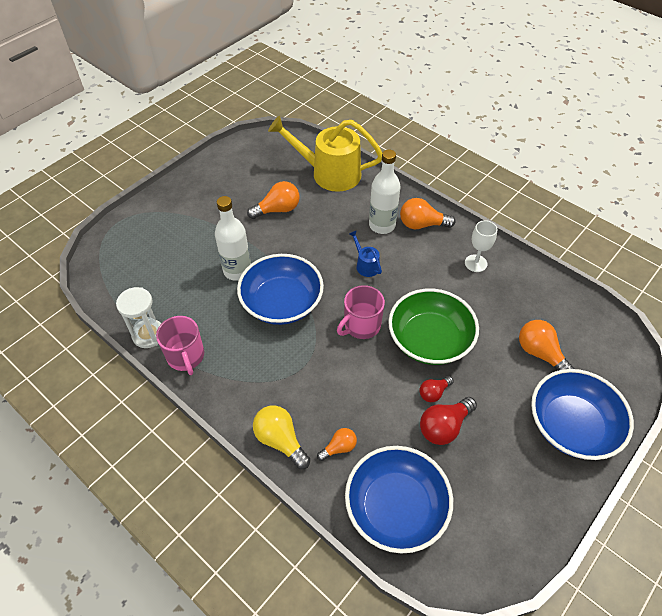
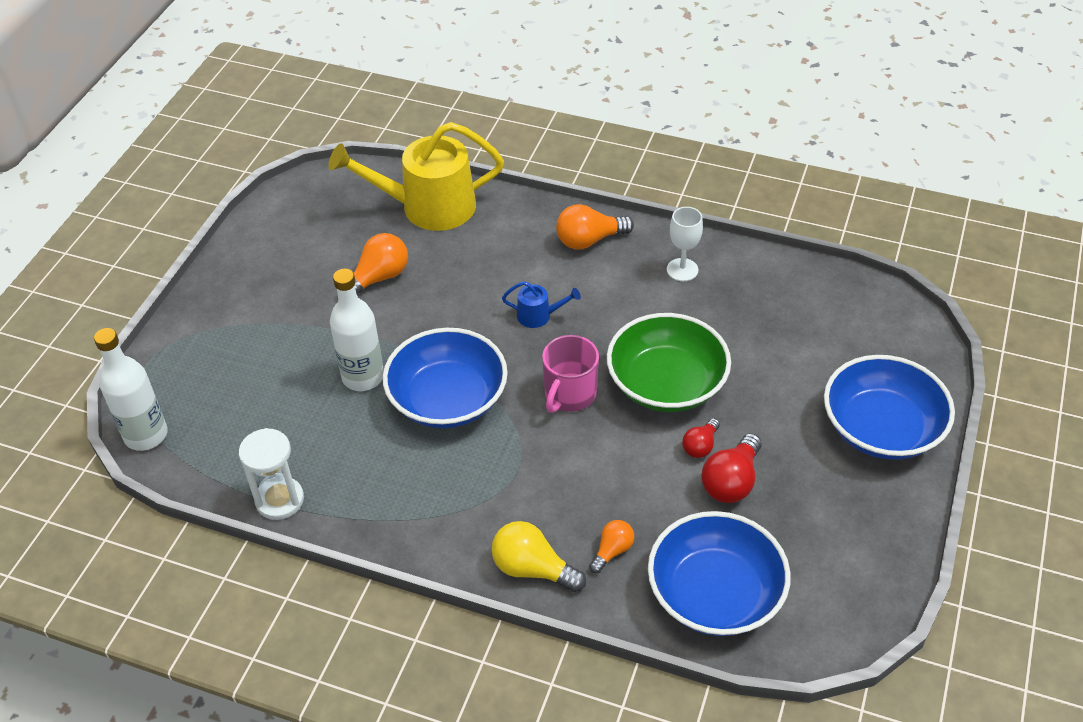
camera: 20 degrees left, 5 degrees down
(186, 356) = (349, 510): pink mug -> none
(366, 265) = (538, 316): blue watering can -> blue watering can turned 150 degrees clockwise
(382, 225) = (535, 257): white bottle -> white bottle (146, 435)
(540, 353) = (809, 356): orange light bulb -> none

